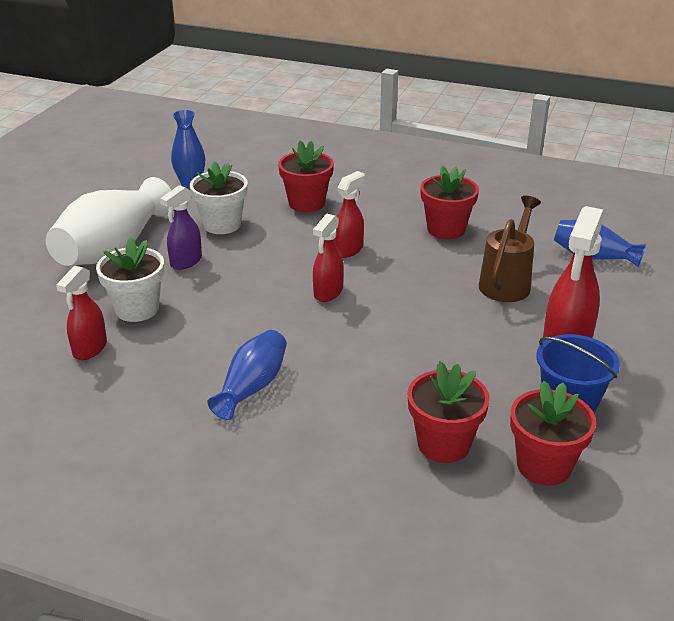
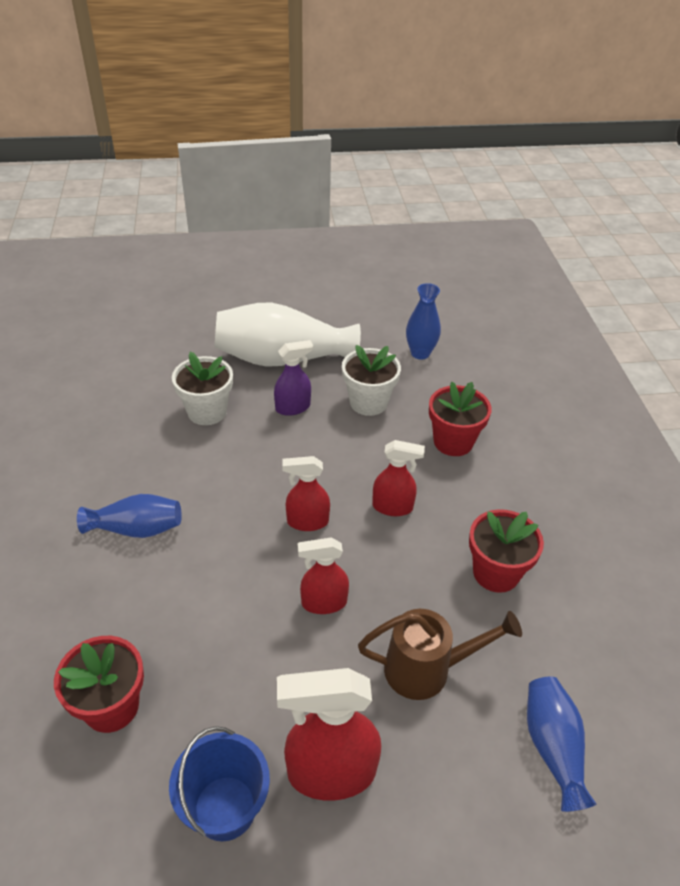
camera: 60 degrees right, 10 degrees up
(90, 349) = (140, 412): red spray bottle -> red spray bottle (323, 603)
(186, 262) = (293, 407): purple spray bottle -> purple spray bottle turned 150 degrees clockwise
(544, 466) = (109, 812): red flower pot -> none

